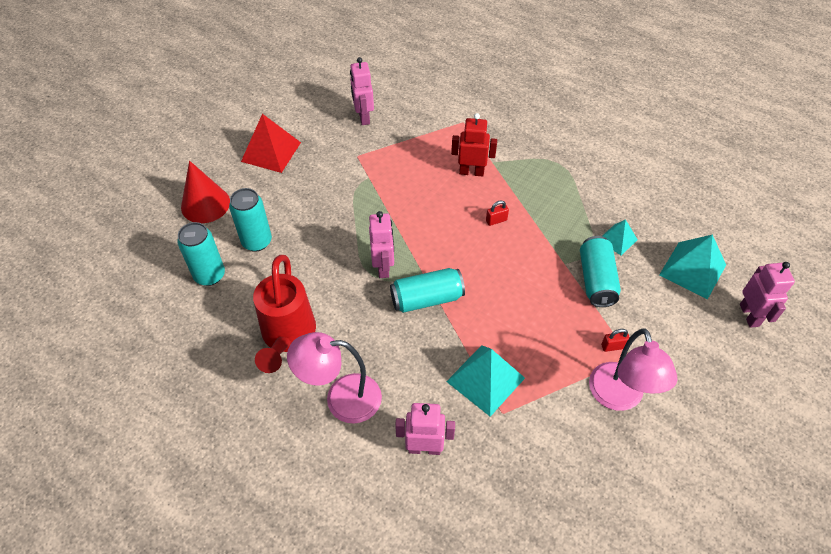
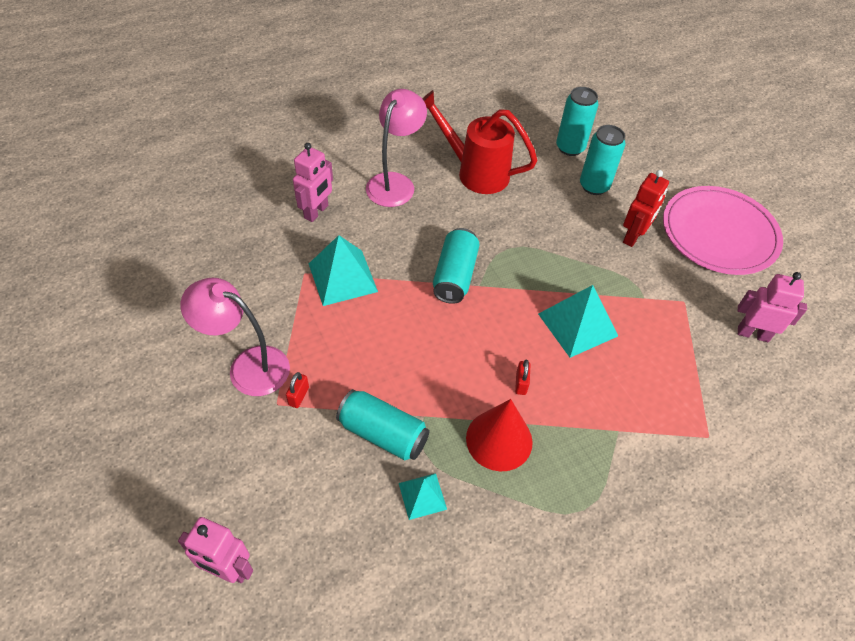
camera: 115 degrees right, 0 degrees up
(205, 204) = (660, 167): red cone -> red cone (499, 440)
(271, 151) = (719, 233): red pyramid -> pink plate
(383, 267) = (512, 260): pink robot -> none
(471, 172) = (610, 399): red robot -> red robot (633, 237)
(692, 269) = (328, 553): turquoise pyramid -> turquoise pyramid (577, 325)

